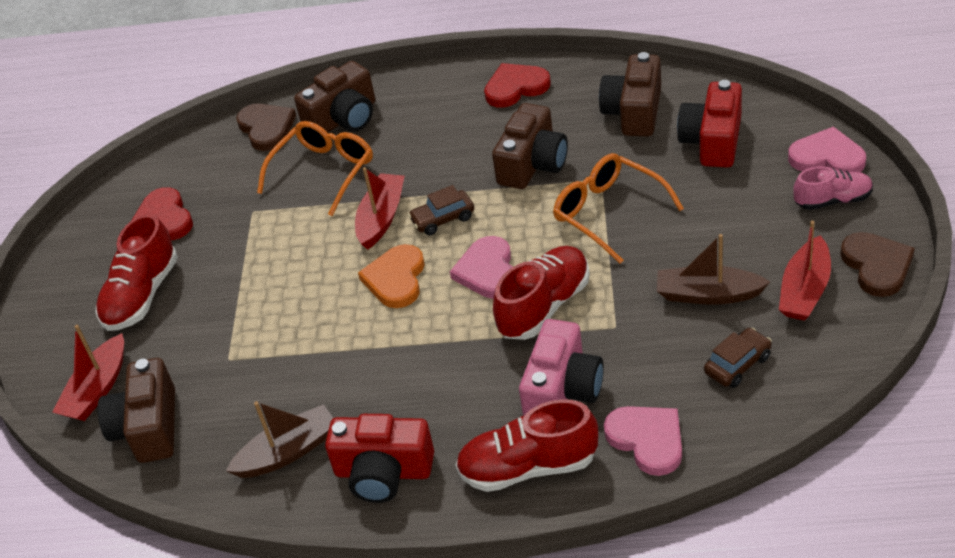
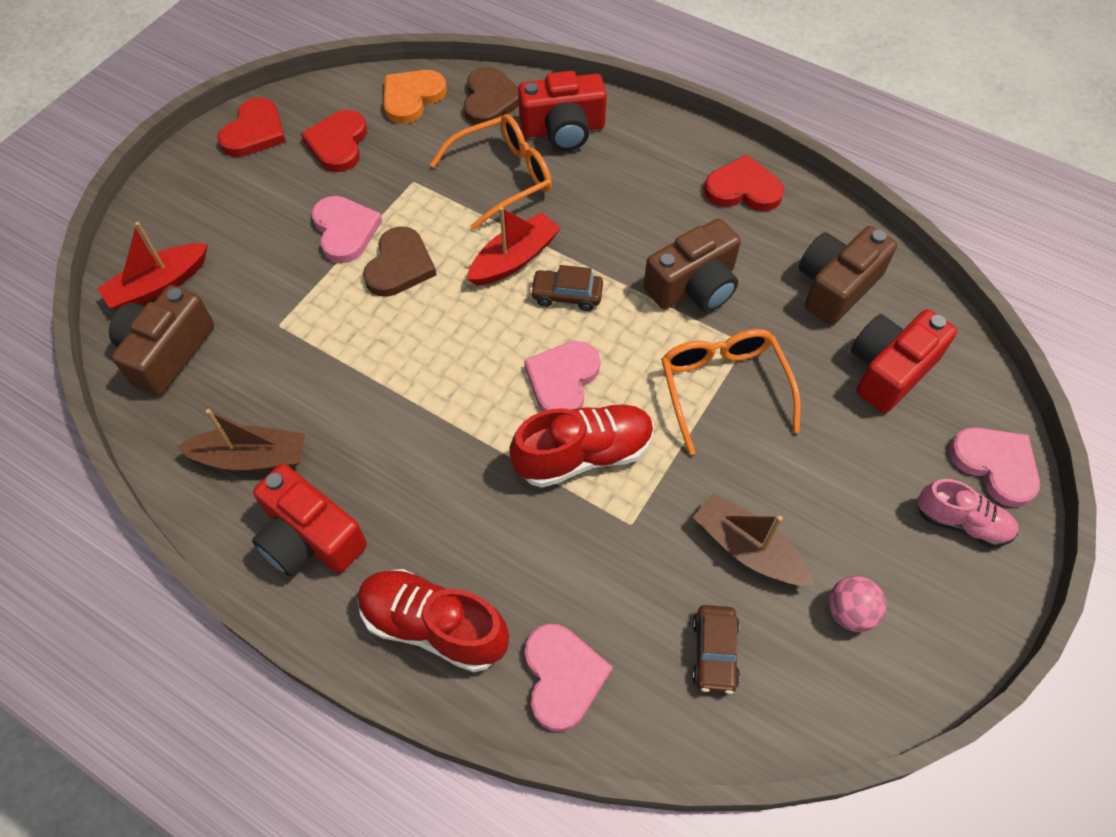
camera: 25 degrees right, 15 degrees up
(82, 247) = (255, 132): none -> red heart
(142, 295) = (262, 212): red shoe -> none
(225, 271) = (345, 231): none -> pink heart
(343, 118) = (563, 129): brown camera -> red camera
(396, 279) = (477, 334): orange heart -> orange heart (412, 98)
(562, 390) = (529, 561): pink camera -> none
(737, 364) = (714, 652): brown car -> brown car turned 105 degrees clockwise
(805, 290) = (849, 612): red boat -> pink ball
(877, 266) = (948, 635): brown heart -> brown heart (399, 265)

